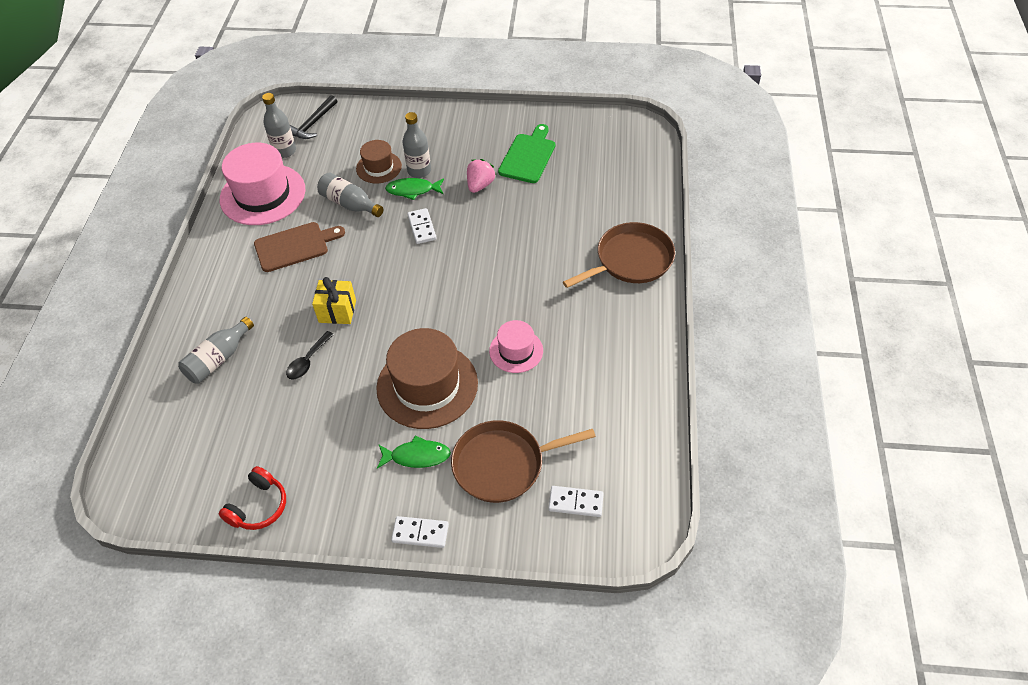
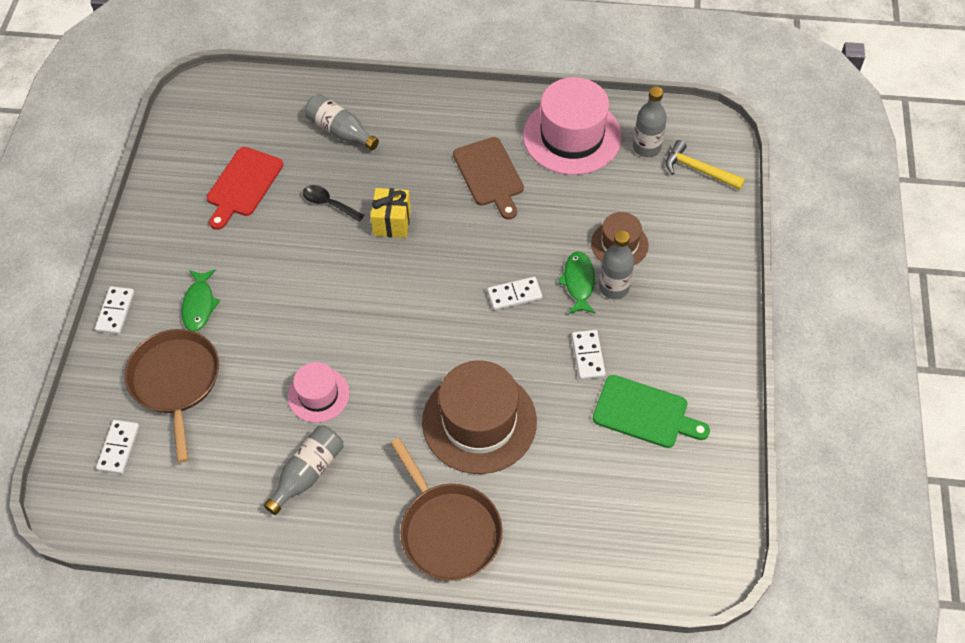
camera: 90 degrees right, 5 degrees up
(258, 506) = (170, 184): red headphones -> none
(272, 436) = (243, 185): none -> red cutting board
(313, 124) = (698, 170): black hammer -> yellow hammer
(350, 204) = (555, 220): grey bottle -> grey bottle (308, 473)
(427, 385) = (283, 310): brown hat -> brown hat (479, 421)
(480, 185) = (588, 356): pink strawberry -> white domino

